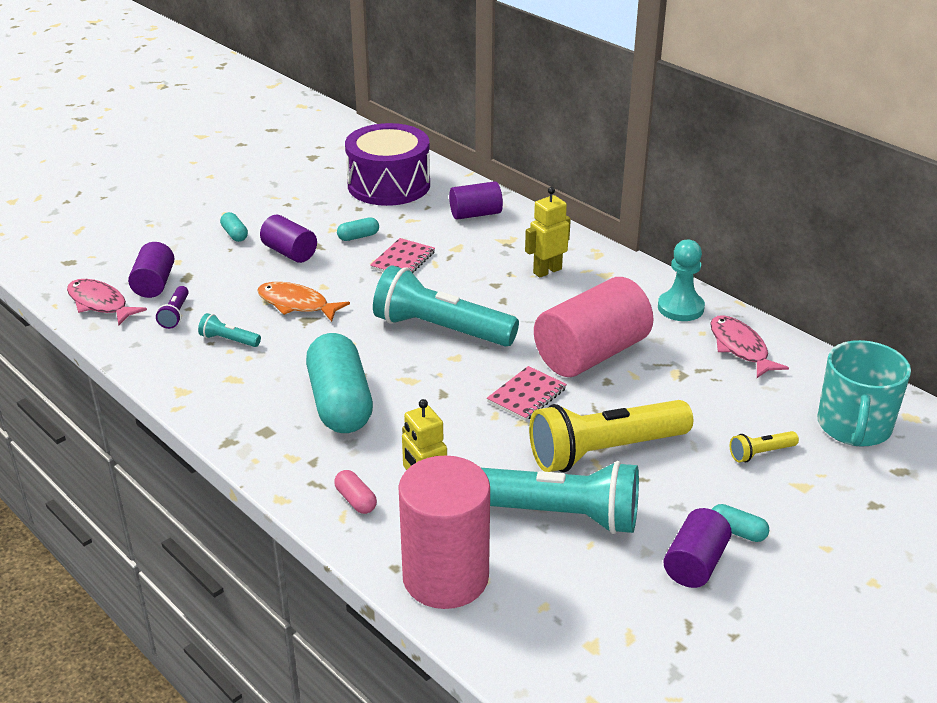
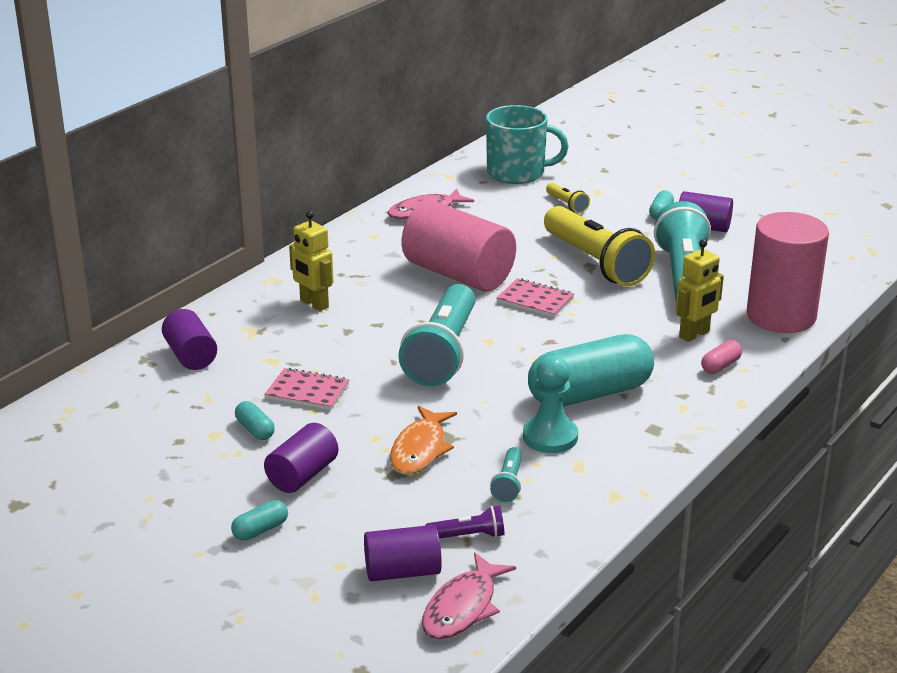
camera: 100 degrees left, 5 degrees down
(389, 185) = (112, 425): purple drum -> none
(680, 308) = (368, 237): turquoise pawn -> turquoise pawn (550, 437)

